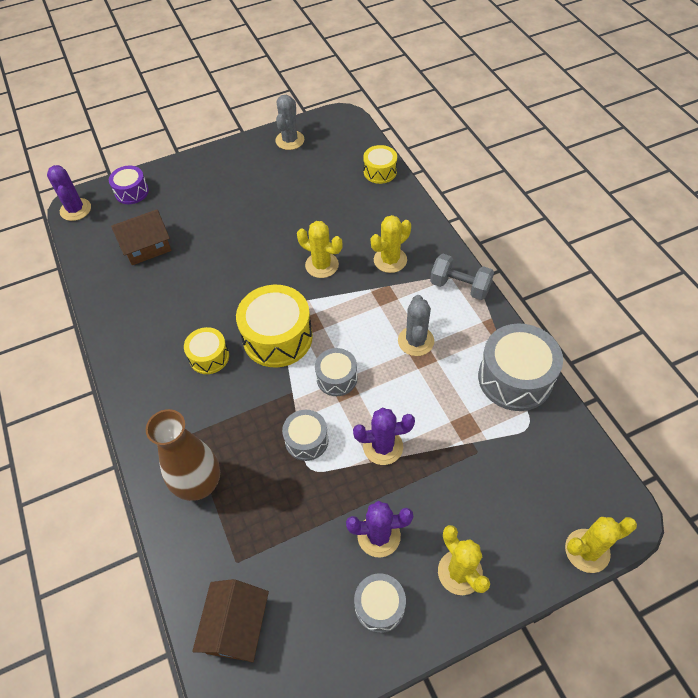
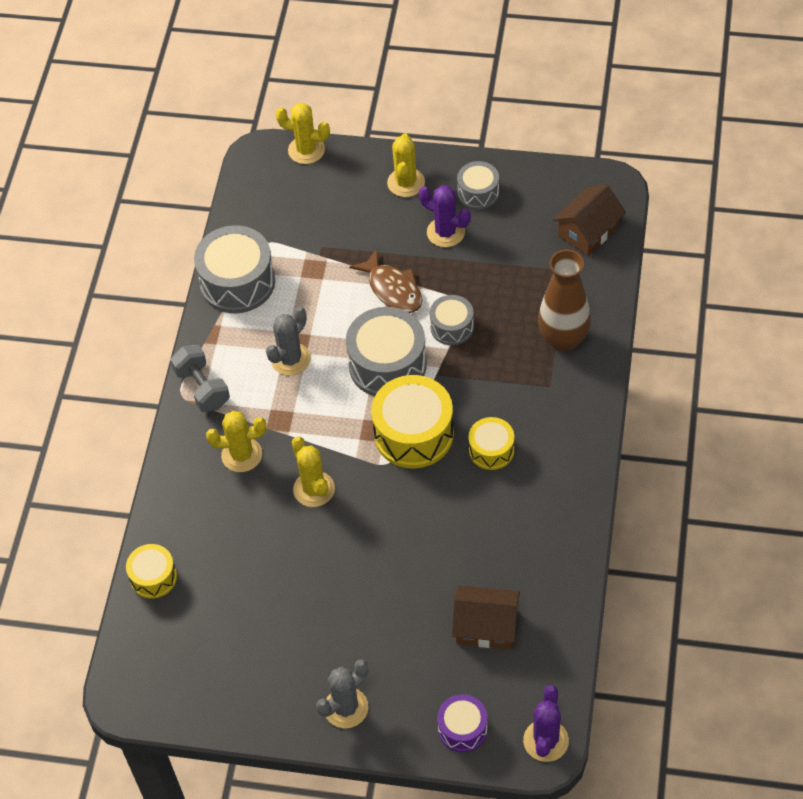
camera: 145 degrees left, 0 degrees up
(290, 140) = (216, 697): grey cactus -> grey cactus (346, 708)
(337, 378) = (387, 365): grey drum -> grey drum, size x1.77
(383, 447) = (393, 289): purple cactus -> brown fish

